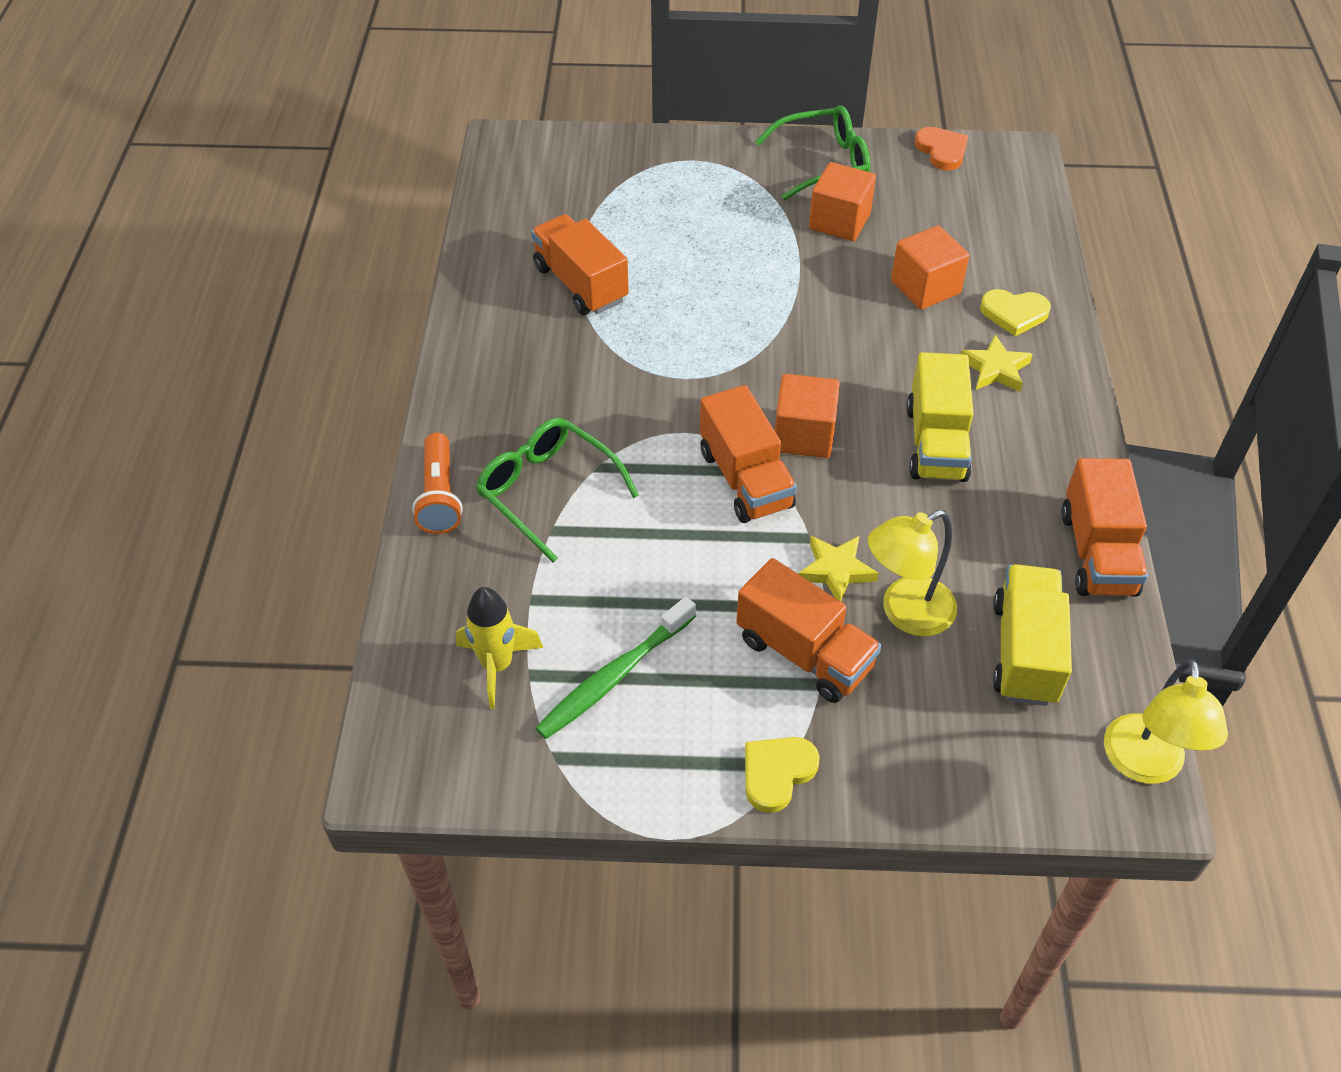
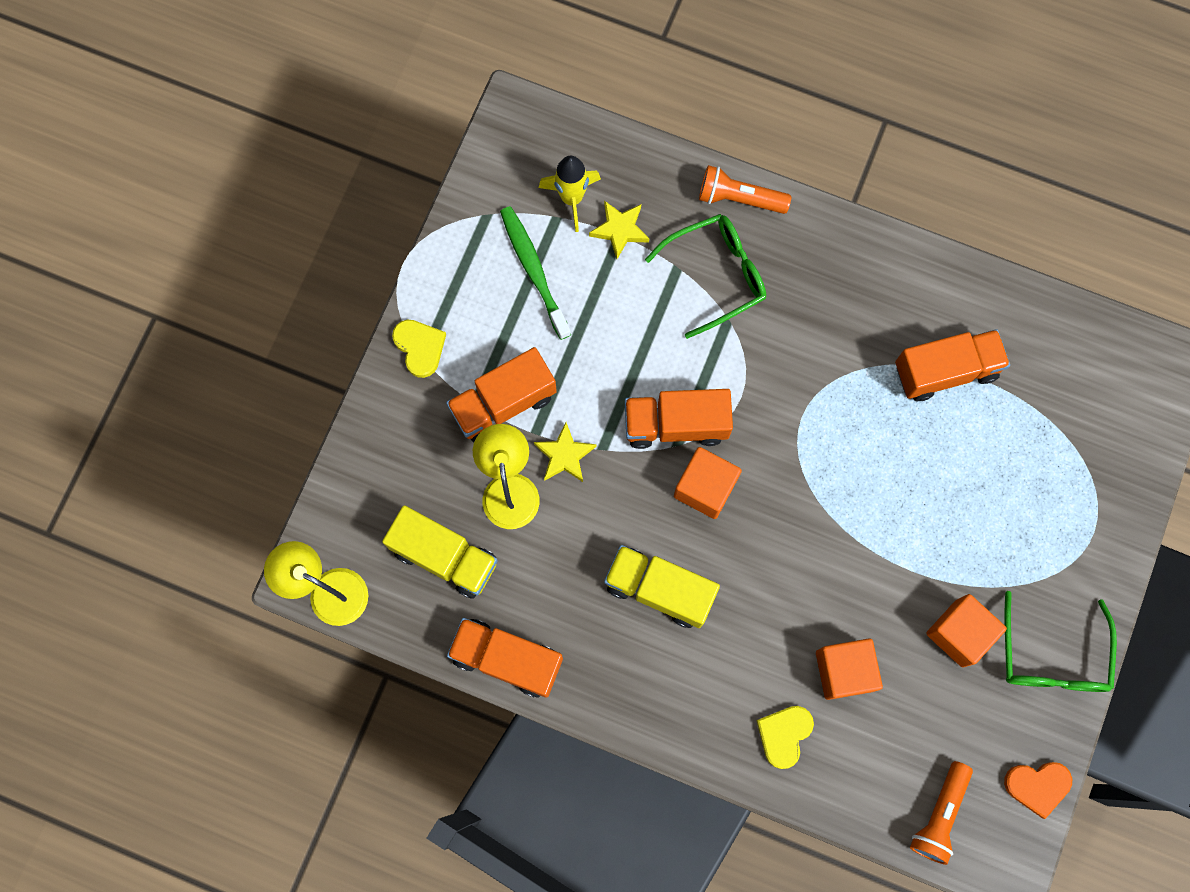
camera: 110 degrees right, 25 degrees up
(995, 369) = (723, 682): yellow star -> yellow star (620, 230)
(1009, 200) = (939, 815): none -> orange flashlight

